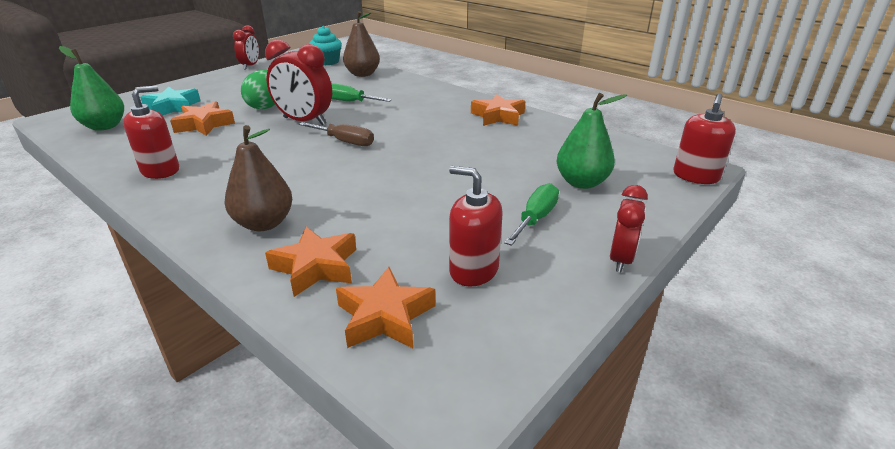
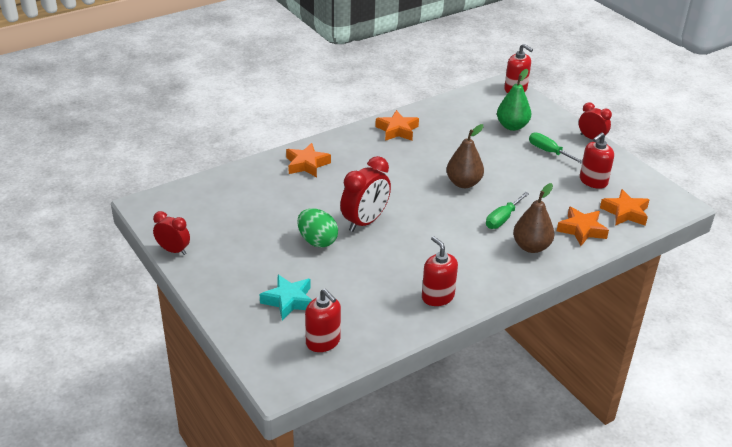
camera: 75 degrees left, 5 degrees up
(105, 126) = (323, 341): green pear -> red soap dispenser
(204, 124) = (347, 278): orange star -> orange star (307, 164)
(327, 62) = (194, 197): turquoise cupcake -> none
(345, 142) = (417, 205): brown screwdriver -> none
(350, 102) = (329, 194): green screwdriver -> green screwdriver (502, 219)
(362, 74) = (253, 179): brown pear -> brown pear (463, 183)

